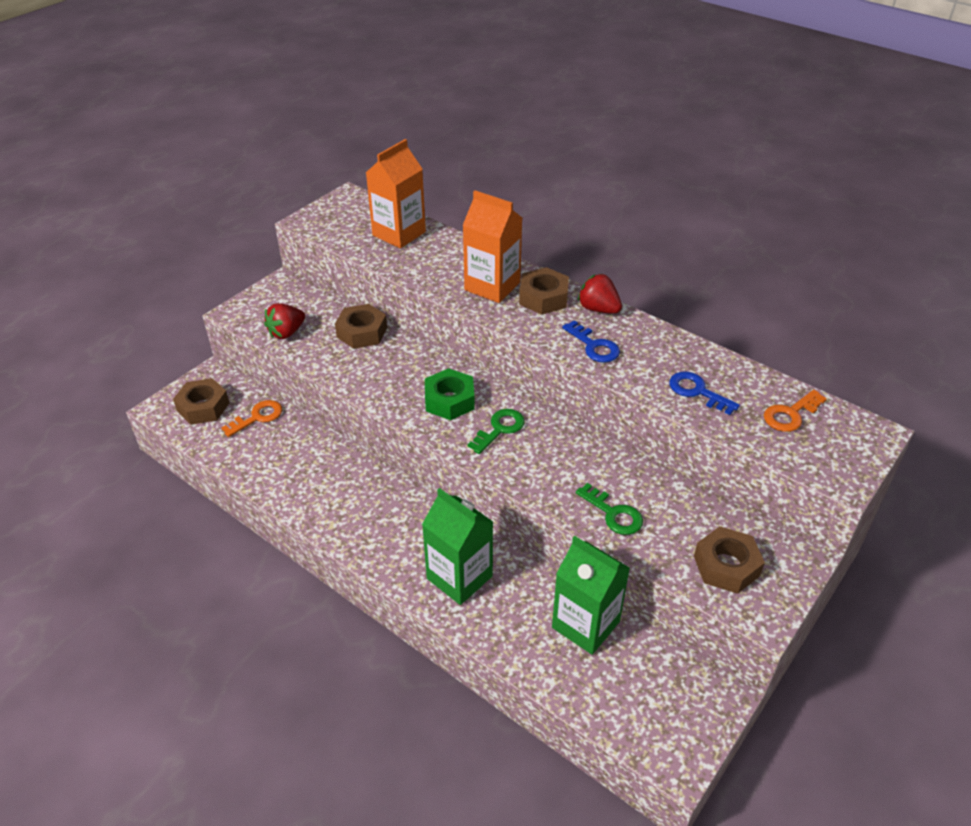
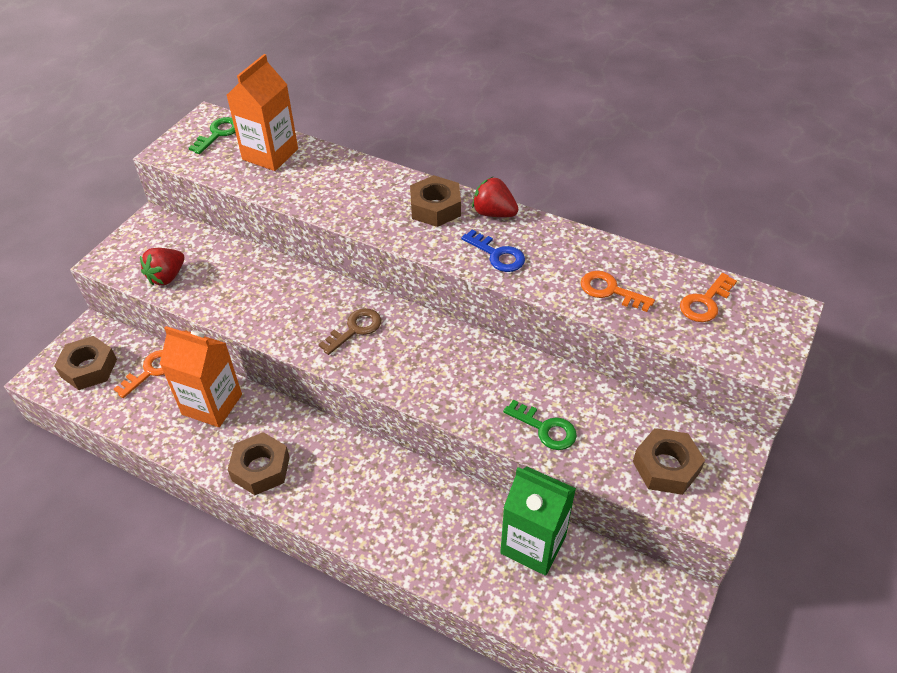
camera: 10 degrees left, 5 degrees up
(362, 332) = (248, 266): brown nut -> brown nut (261, 468)
(449, 400) = (355, 329): green nut -> brown key
(459, 577) = (397, 515): green carton -> none
(492, 286) = (380, 202): orange carton -> orange carton (212, 404)
(500, 429) = (413, 353): green key -> green key (218, 134)
(697, 391) = (610, 290): blue key -> orange key

